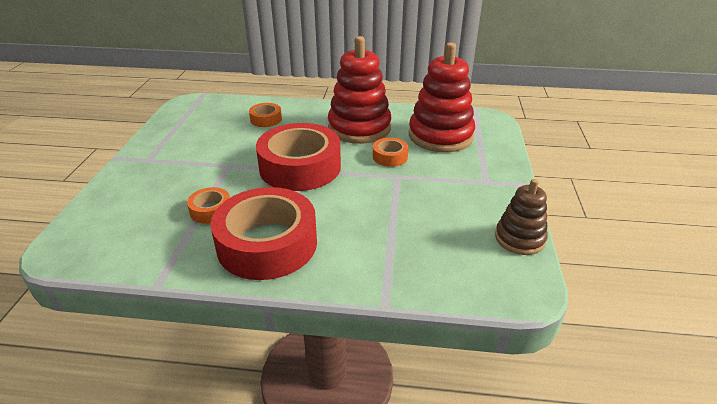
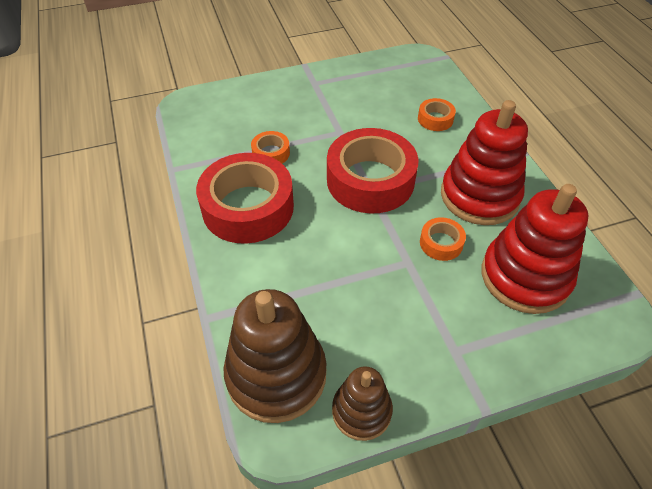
camera: 65 degrees right, 15 degrees up
(469, 276) = (276, 375): none -> brown stacking toy

